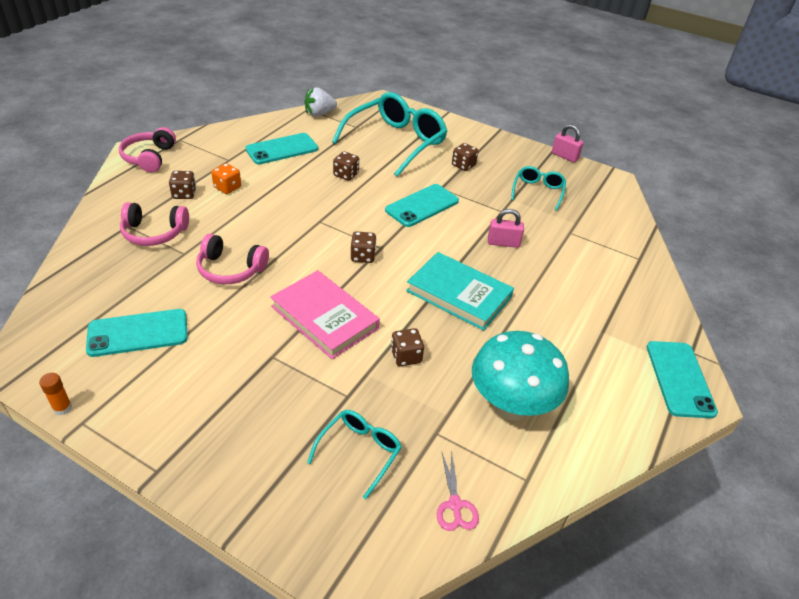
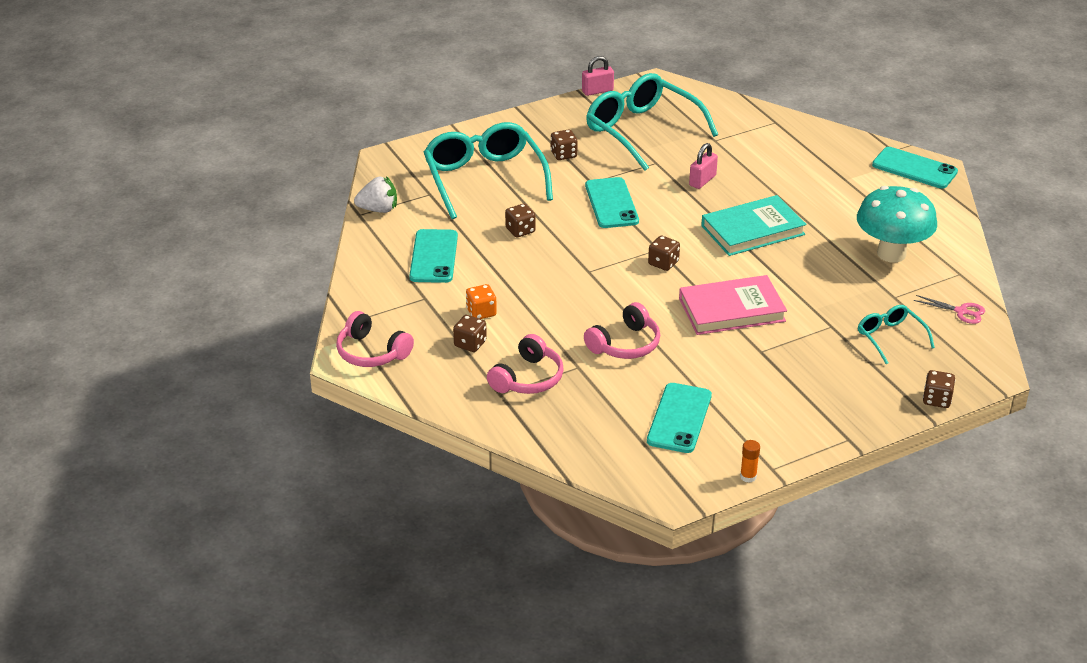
camera: 55 degrees left, 5 degrees down
(319, 114) = (378, 209): white strawberry -> white strawberry turned 105 degrees counterclockwise
(406, 356) = (807, 283): brown dice -> brown dice (936, 399)
(538, 191) = (642, 130): turquoise glasses -> turquoise glasses, size x2.01

